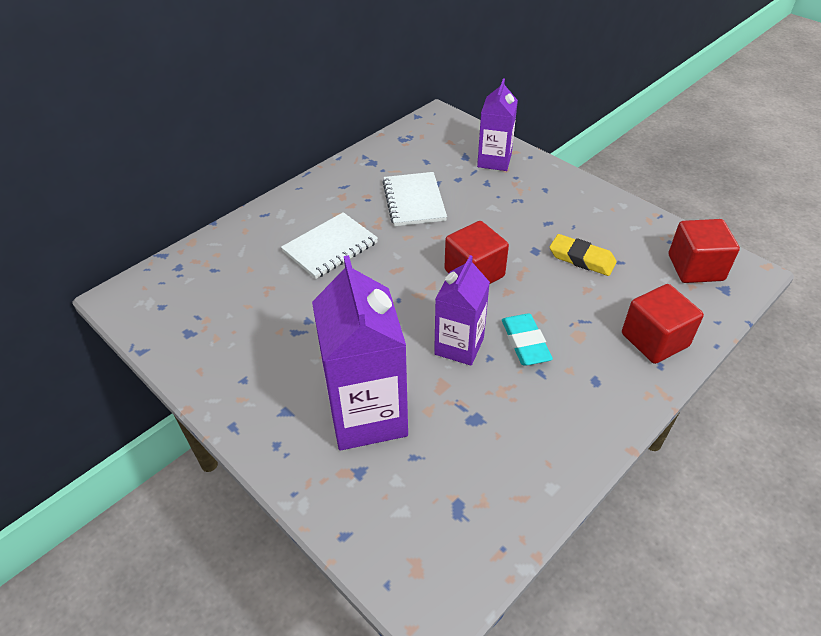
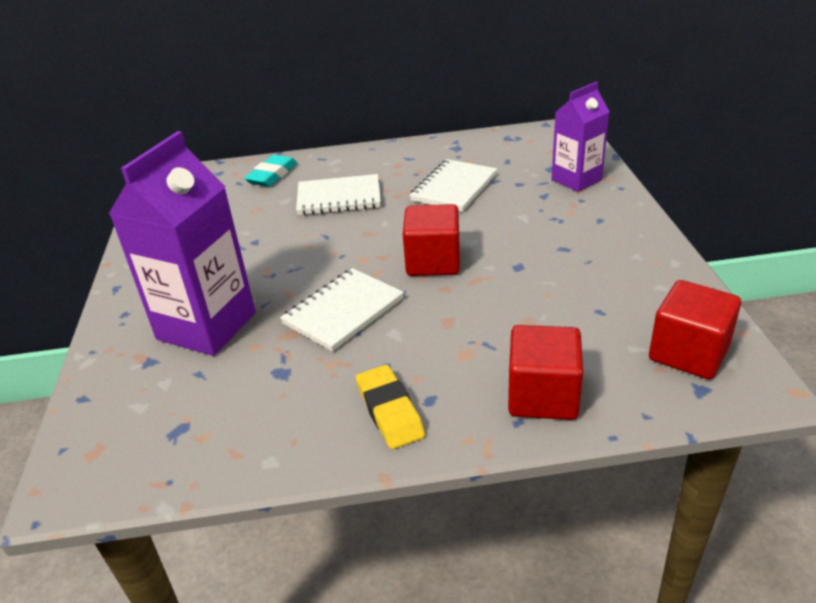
camera: 40 degrees right, 10 degrees down
(459, 346) = (343, 311): purple carton -> white notebook
(525, 343) = (405, 336): turquoise eraser -> turquoise eraser (272, 175)
(581, 259) = (558, 292): yellow eraser -> yellow eraser (390, 411)

